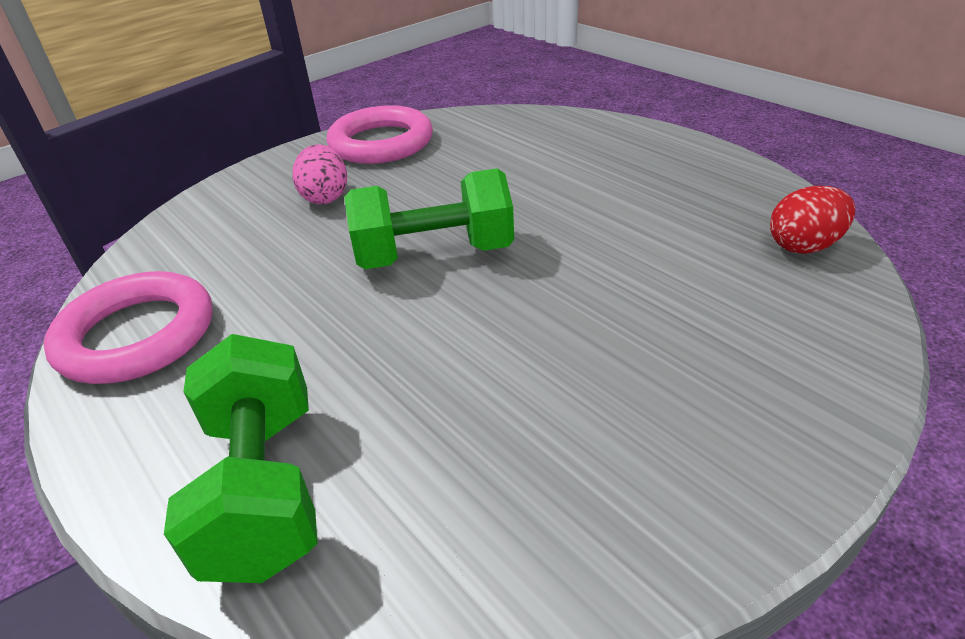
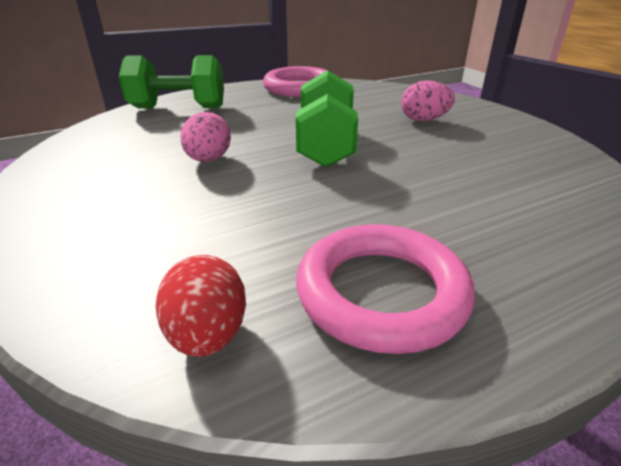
camera: 100 degrees right, 5 degrees down
(381, 143) = (522, 139): pink ring -> pink ring (381, 293)
(520, 345) = (208, 160): none -> pink egg

